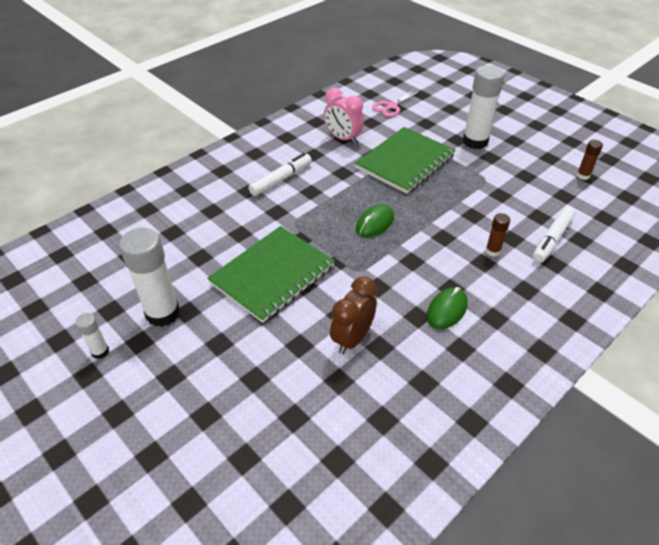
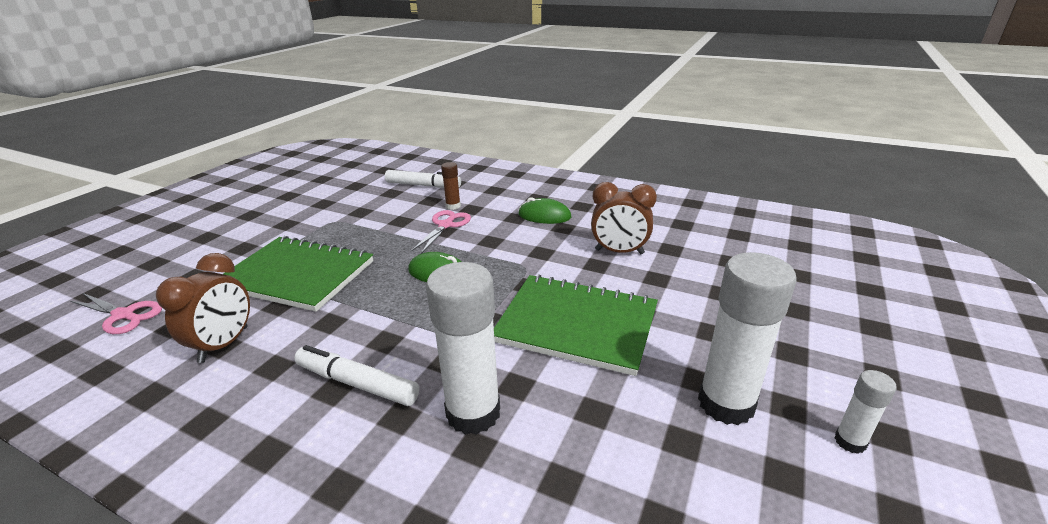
camera: 110 degrees left, 15 degrees down
(343, 138) = (224, 344): pink clock -> brown clock
(452, 239) = (446, 225): none -> pink scissors
(475, 141) = (250, 235): white glue stick -> white glue stick (473, 413)
(583, 176) = (321, 180): brown glue stick -> none

